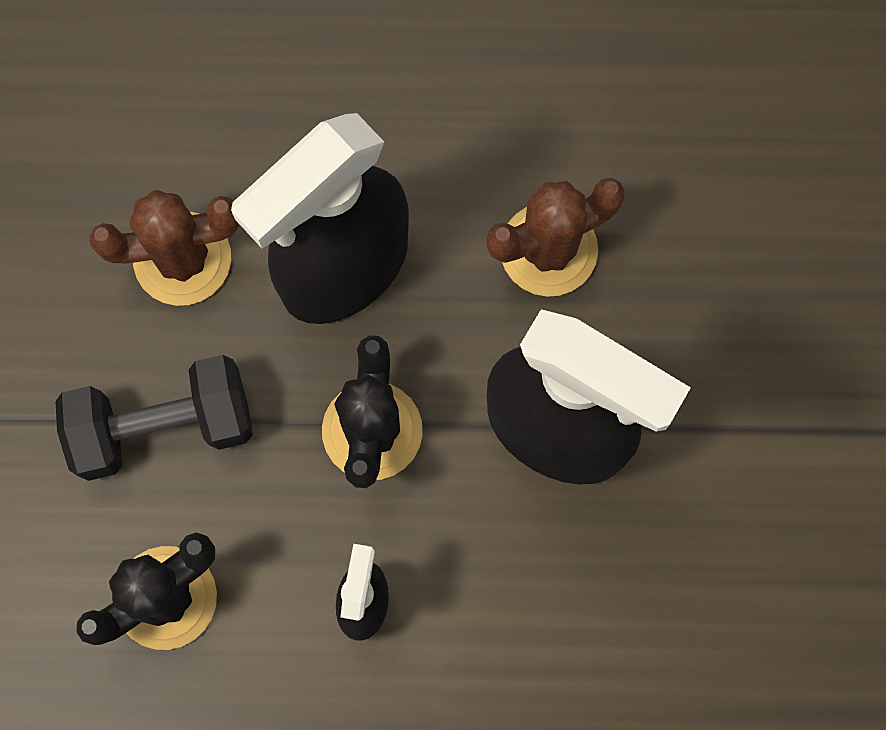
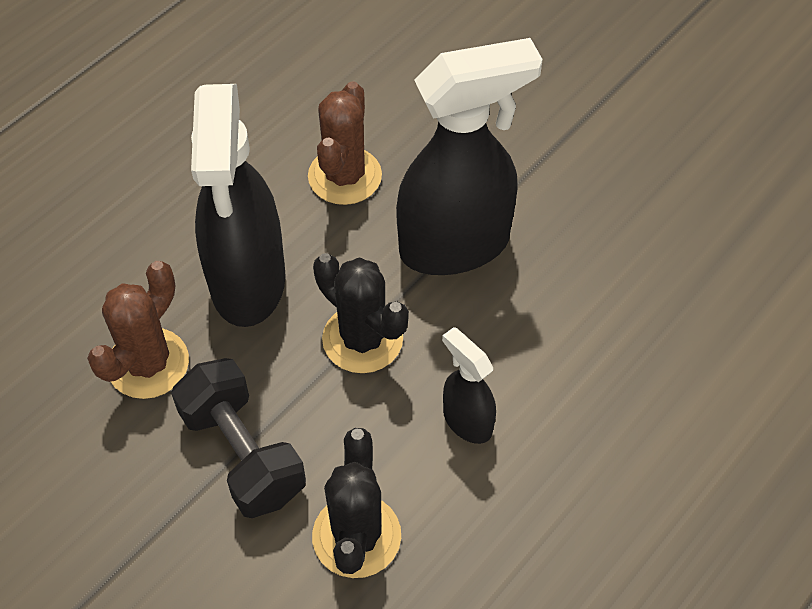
camera: 50 degrees left, 20 degrees down
(163, 426) = (243, 454): black dumbbell -> black dumbbell turned 60 degrees counterclockwise

